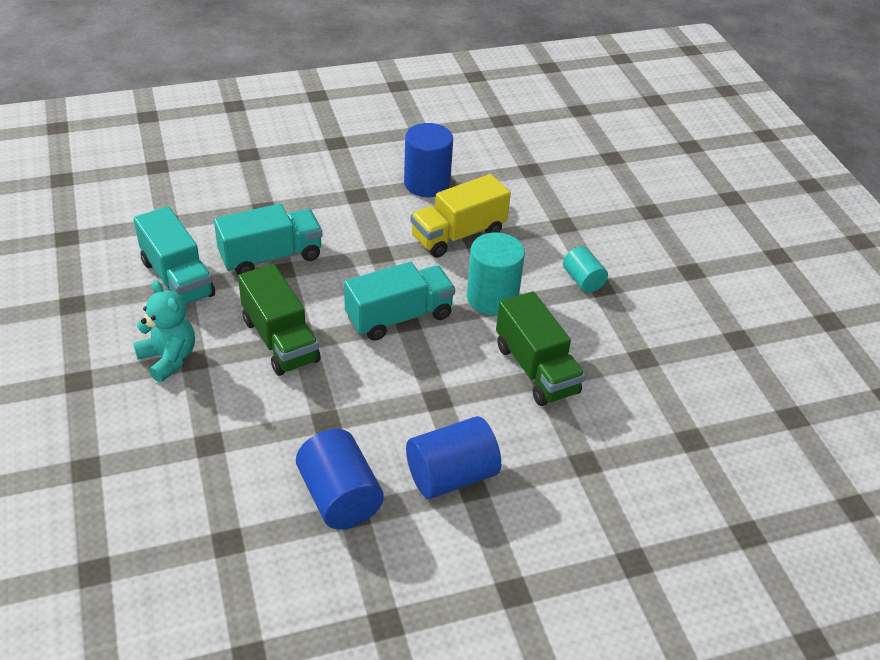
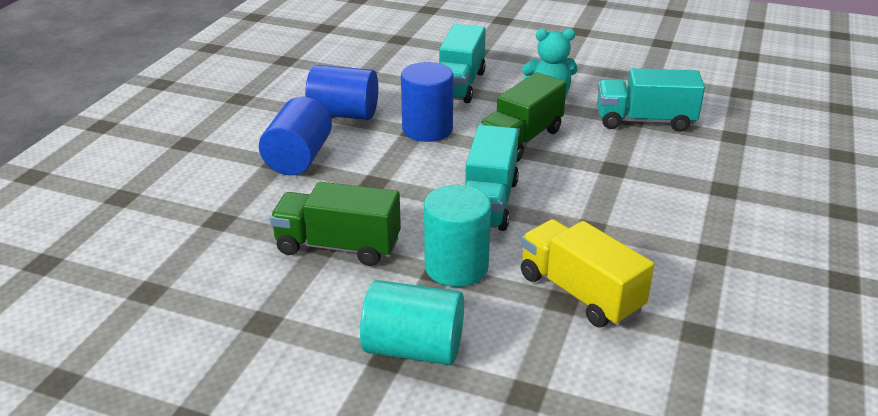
camera: 130 degrees right, 10 degrees down
(271, 257) = (639, 169): turquoise truck -> turquoise truck (459, 85)
(280, 340) = (521, 140): green truck -> green truck turned 60 degrees counterclockwise
(427, 184) = (703, 315): blue cylinder -> blue cylinder (427, 129)
(458, 235) = (580, 293): yellow truck -> yellow truck turned 45 degrees counterclockwise
(583, 280) = (413, 348): turquoise cylinder -> turquoise cylinder, size x1.67

